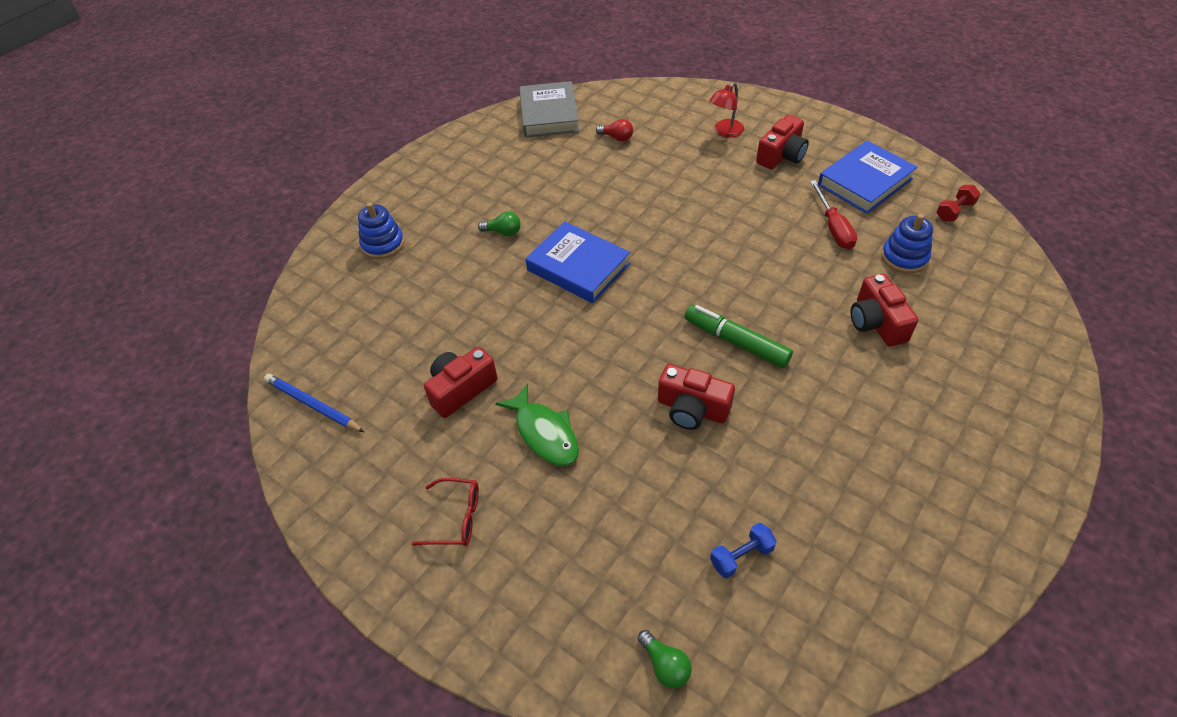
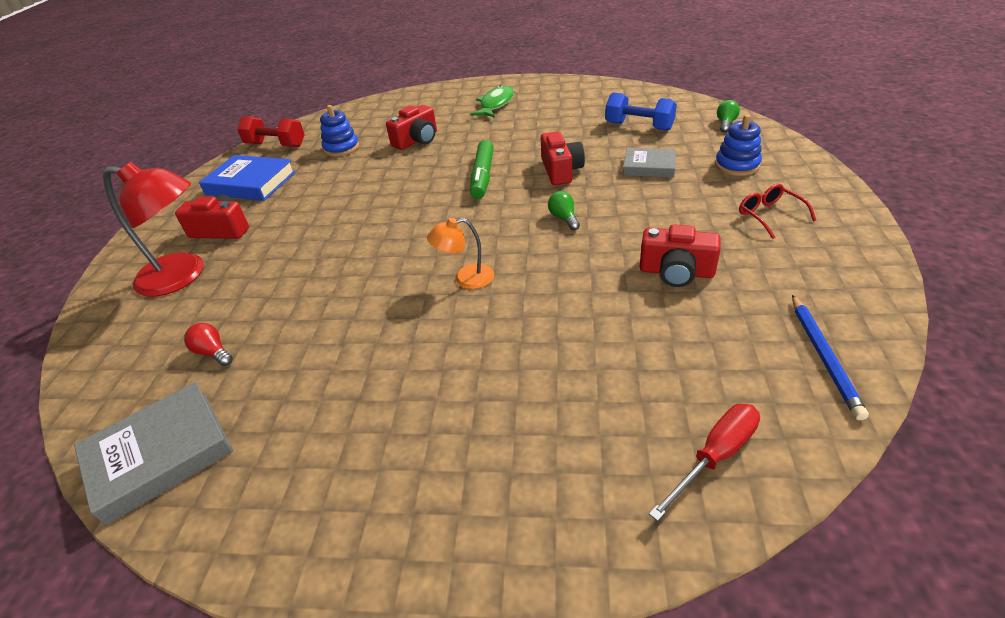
camera: 120 degrees left, 10 degrees down
(383, 244) = (566, 471): blue stacking toy -> blue stacking toy (737, 165)
(503, 232) = (453, 359): green light bulb -> green light bulb (564, 218)
(544, 433) = (656, 213): green fish -> green fish (495, 104)
(578, 267) = (465, 278): blue book -> orange lamp
(616, 138) = (213, 353): red light bulb -> red light bulb turned 45 degrees counterclockwise
(631, 490) = (649, 167): none -> grey book
(725, 132) = (183, 276): red lamp -> red lamp, size x1.86
(741, 556) = (639, 126): blue dumbbell -> blue dumbbell, size x1.64
(833, 227) = (321, 179): red screwdriver -> red screwdriver (715, 456)
(954, 211) = (276, 145): red dumbbell -> red dumbbell, size x1.64

